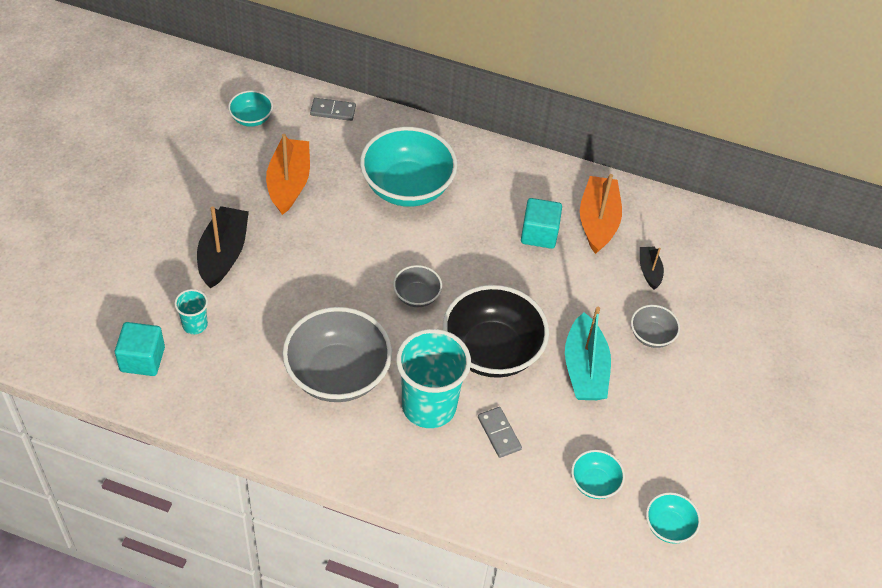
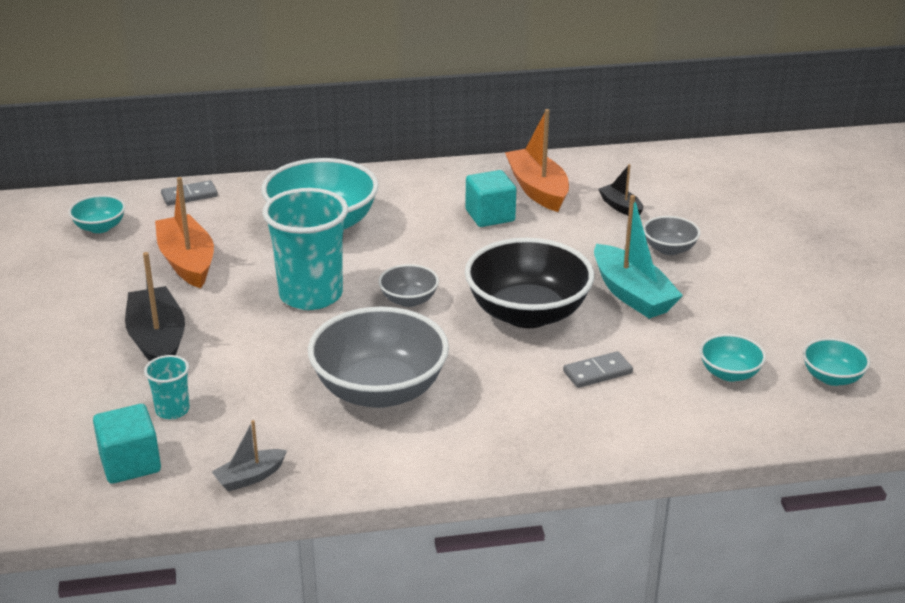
camera: 25 degrees left, 20 degrees down
(206, 409) = (250, 477): none -> grey boat
(429, 406) = (504, 379): turquoise cup -> turquoise cup (311, 295)
(499, 433) = (597, 372): grey domino -> grey domino turned 60 degrees counterclockwise

